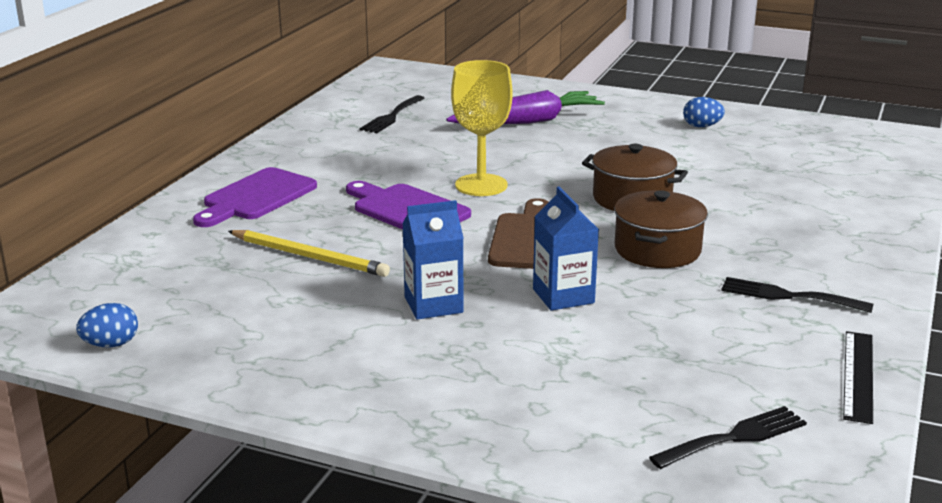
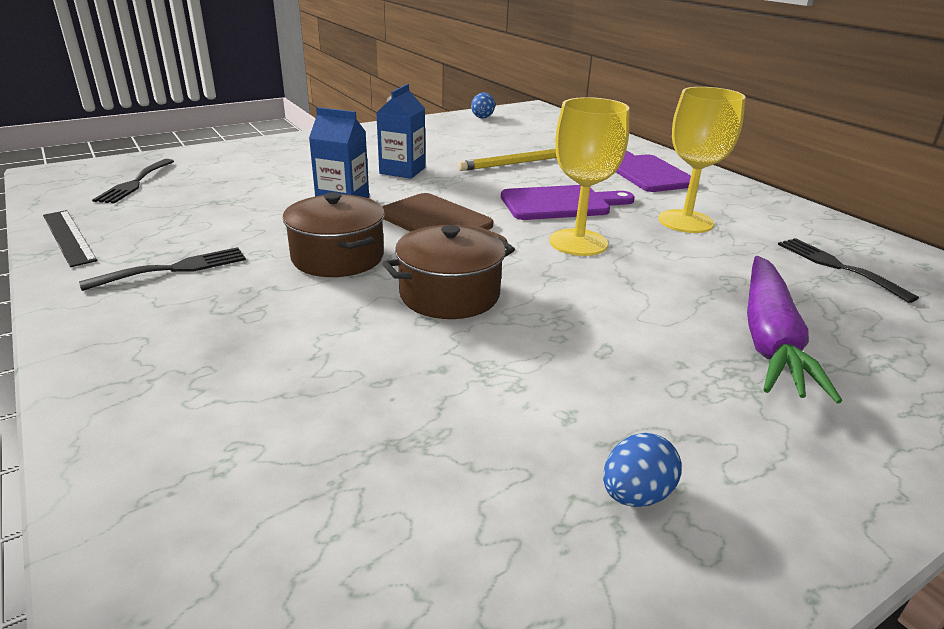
camera: 125 degrees right, 5 degrees up
(375, 162) = (685, 221): none -> yellow goblet

